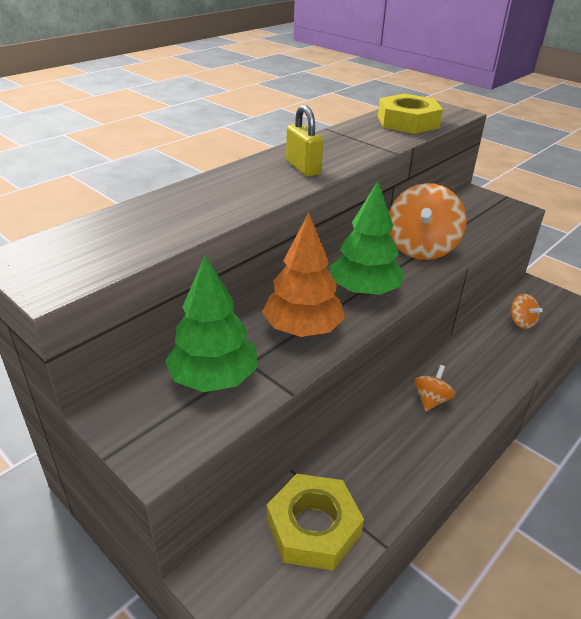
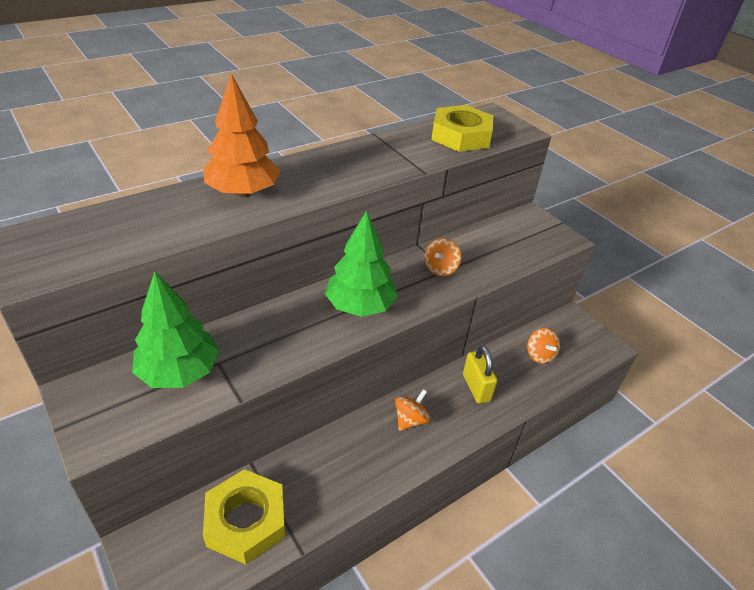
camera: 10 degrees right, 5 degrees up
(302, 329) = (282, 336): orange tree -> orange tree (243, 192)
(303, 168) = (322, 178): yellow padlock -> yellow padlock (476, 388)
(421, 248) = (440, 268): orange spinning top -> orange spinning top, size x0.51

